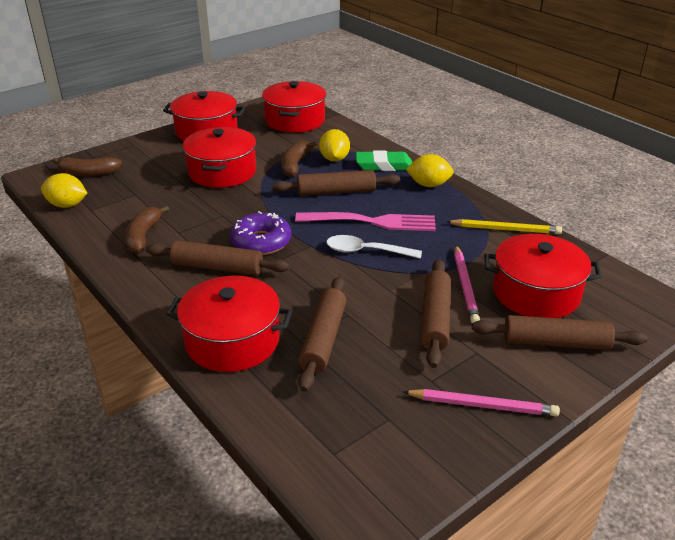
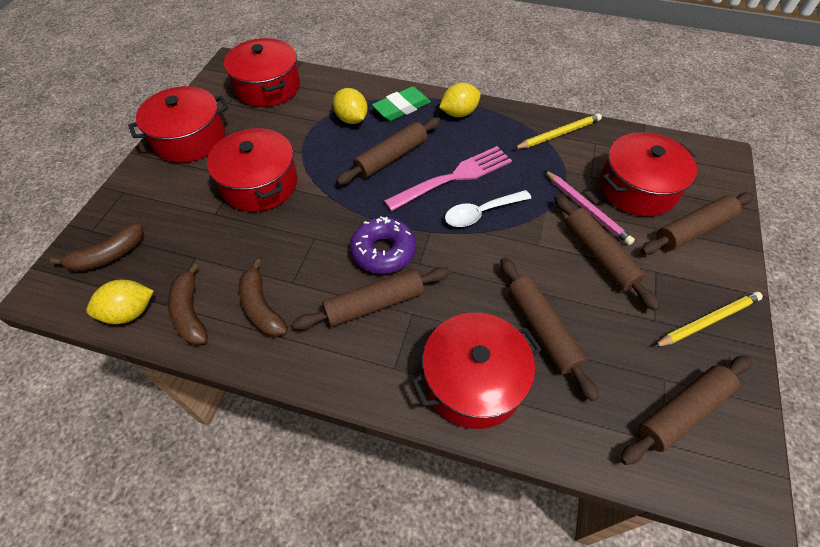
camera: 35 degrees left, 20 degrees up
(295, 165) = (322, 143): brown banana -> brown banana (190, 312)
(376, 445) = (682, 412): none -> brown rolling pin
(482, 405) = (707, 321): pink pencil -> yellow pencil

